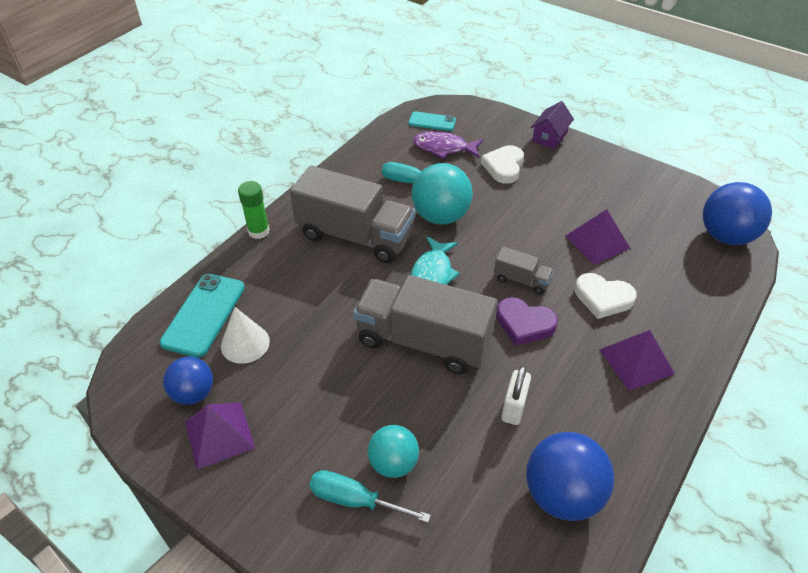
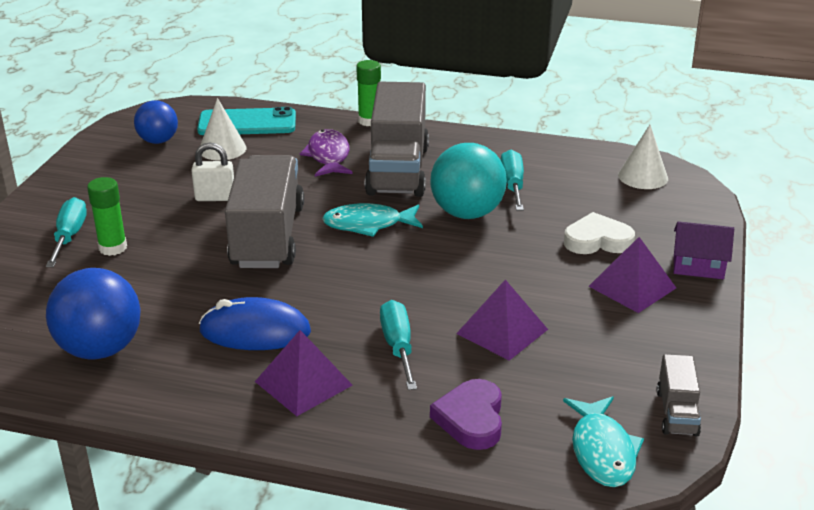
camera: 70 degrees right, 15 degrees down
(219, 434) = (120, 162): purple pyramid -> purple pyramid (632, 287)
(393, 463) = (113, 248): turquoise ball -> green glue stick
(432, 122) = (643, 176): turquoise phone -> white cone
(443, 148) = (596, 193): purple fish -> purple fish (328, 156)
(513, 408) = (200, 304): white padlock -> white padlock (215, 197)
(521, 280) = (394, 283): grey truck -> grey truck (676, 412)
(524, 324) = (323, 295): purple heart -> purple heart (471, 419)
(563, 377) = (255, 331): none -> blue mouse
(603, 298) = (398, 347): white heart -> turquoise screwdriver
(725, 236) = (602, 451): blue ball -> turquoise fish

